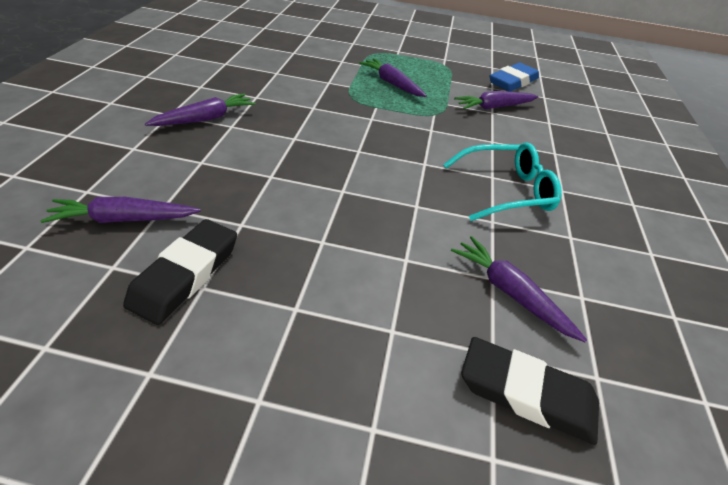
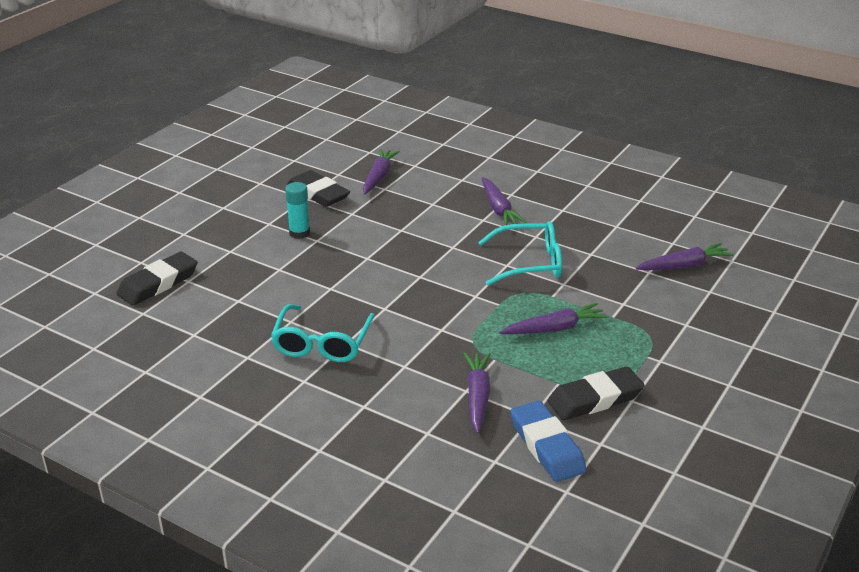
camera: 115 degrees right, 10 degrees down
(305, 97) = (529, 263): none -> turquoise glasses
(311, 264) = (299, 233): none -> turquoise glue stick
(455, 69) = (595, 399): none -> black eraser
(510, 292) = (221, 303): purple carrot -> purple carrot (684, 266)

